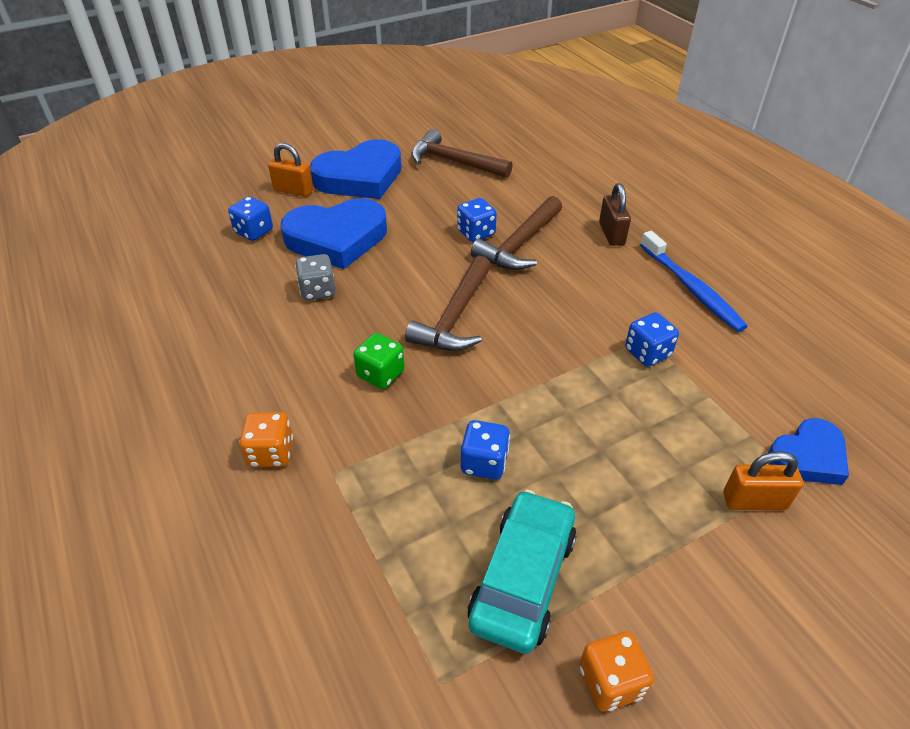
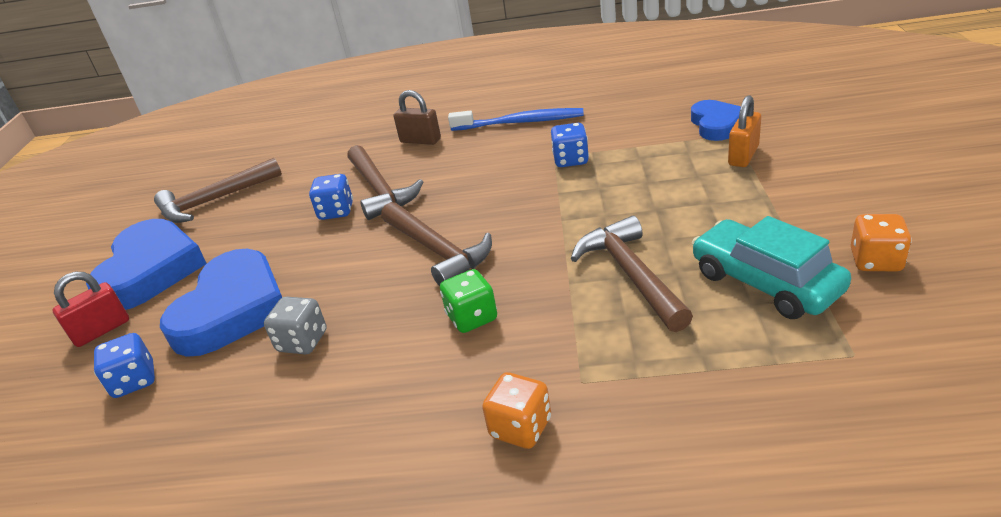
camera: 55 degrees left, 10 degrees down
(293, 190) = (102, 330): orange padlock -> red padlock
(484, 463) = (631, 274): blue dice -> brown hammer

